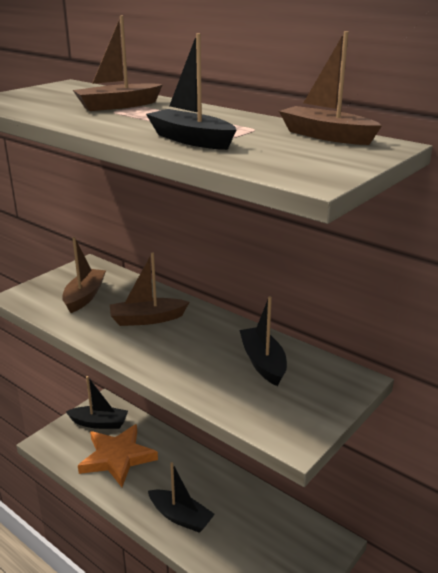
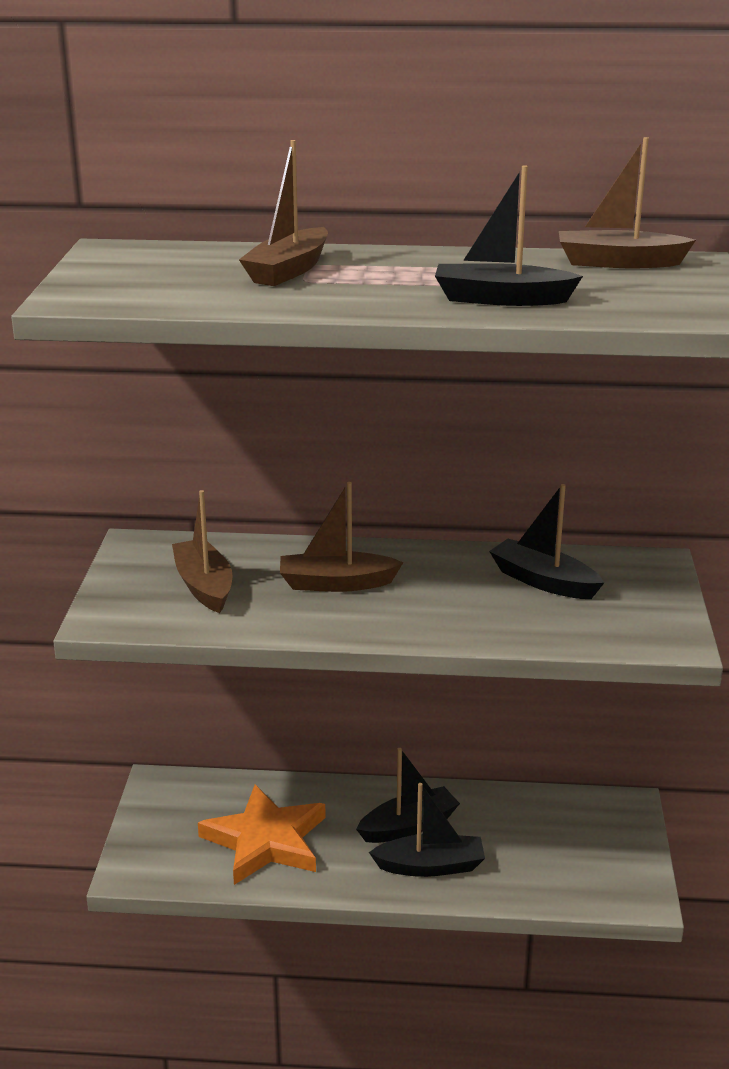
camera: 35 degrees left, 0 degrees up
(99, 423) = (184, 811): black boat -> black boat (408, 826)
(147, 319) = (336, 583): brown boat -> brown boat turned 45 degrees clockwise

